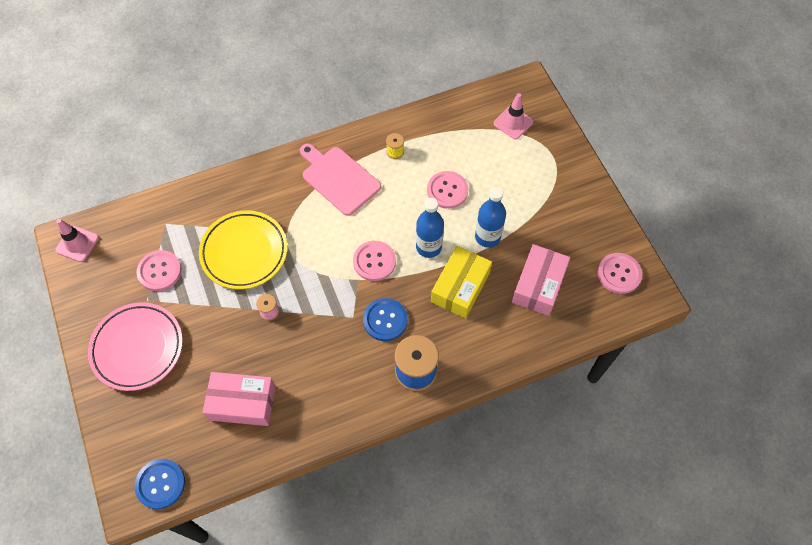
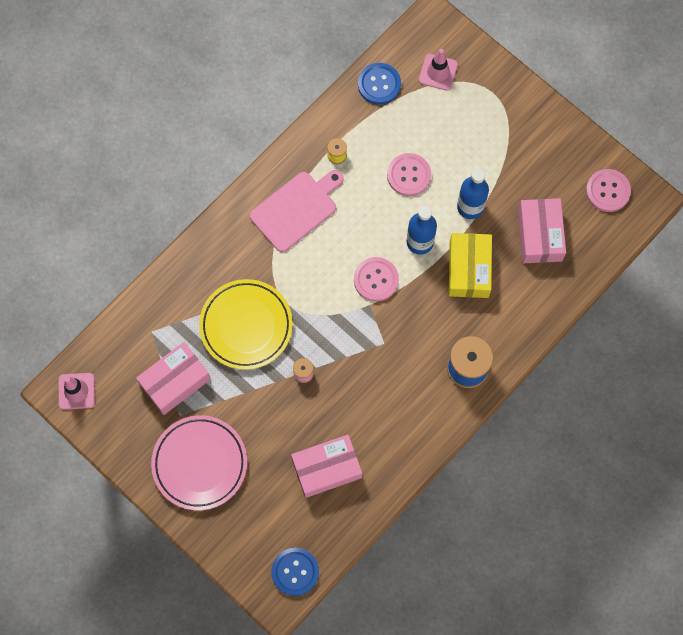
camera: 25 degrees left, 10 degrees up
(159, 271) = (175, 381): pink button -> pink box
(338, 179) = (296, 209): pink cutting board -> pink cutting board turned 120 degrees clockwise
(385, 320) = (415, 332): blue button -> blue button (379, 84)

